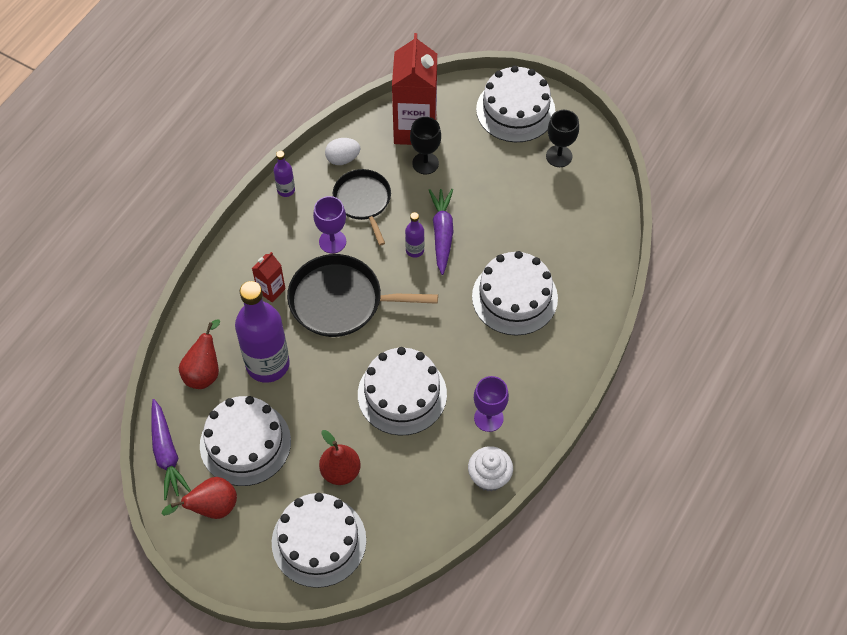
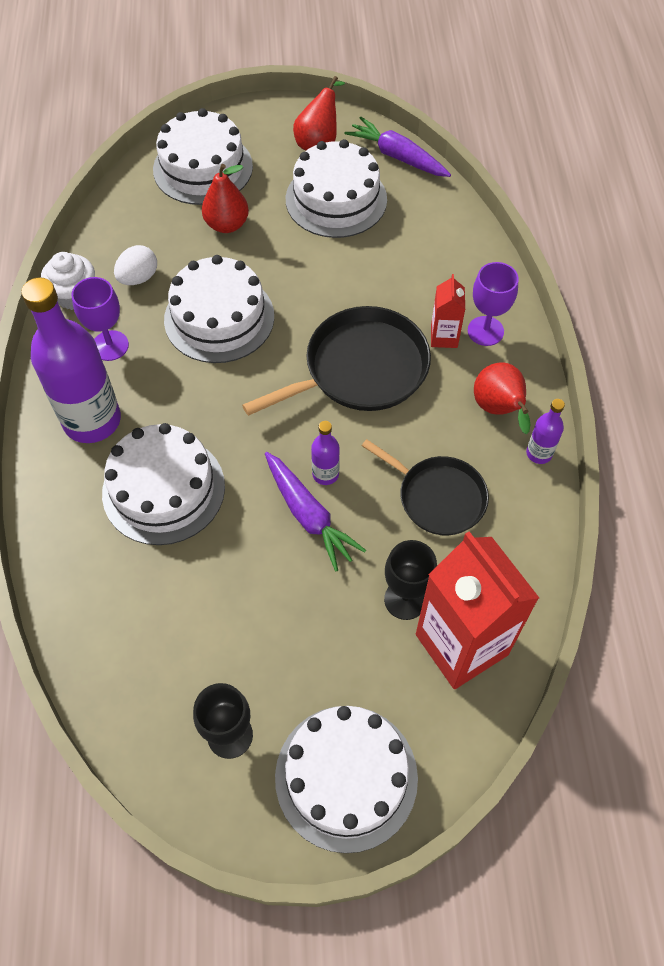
camera: 145 degrees right, 0 degrees up
(204, 372) = (432, 231): red pear -> red pear (499, 410)
(267, 364) = (379, 270): purple bottle -> purple bottle (92, 420)
(332, 241) = (428, 426): purple goblet -> purple goblet (485, 331)
(343, 159) = (512, 537): white egg -> white egg (138, 278)

